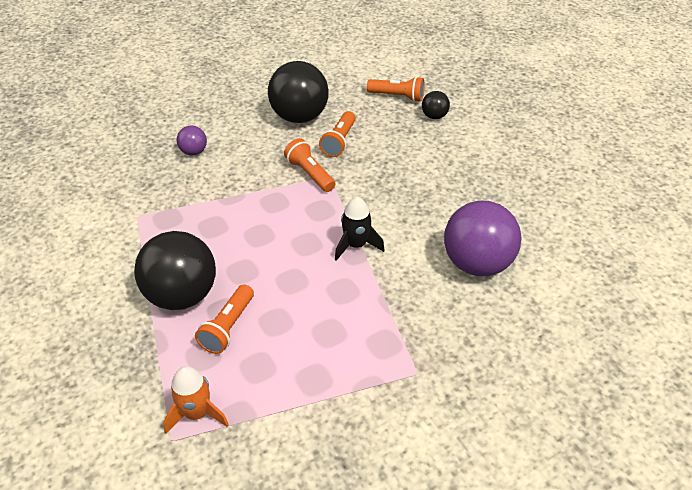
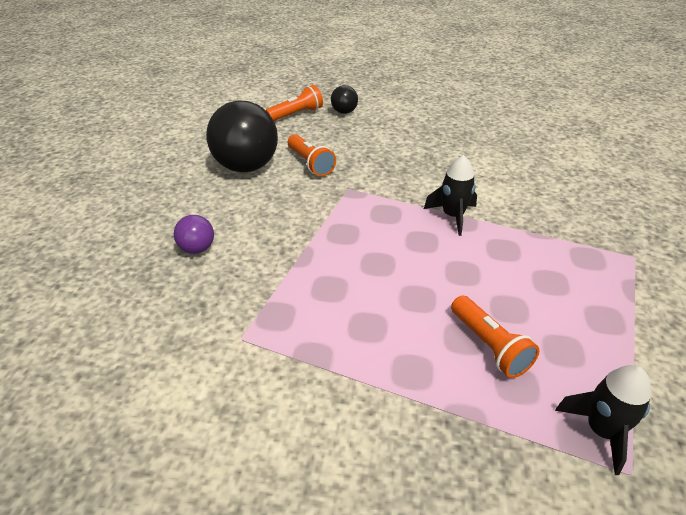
camera: 50 degrees left, 5 degrees down
(182, 295) = (410, 360): black ball -> none
(196, 413) = (601, 431): orange rocket -> black rocket
(310, 174) = (331, 197): orange flashlight -> none
(477, 263) = (532, 173): purple ball -> none

